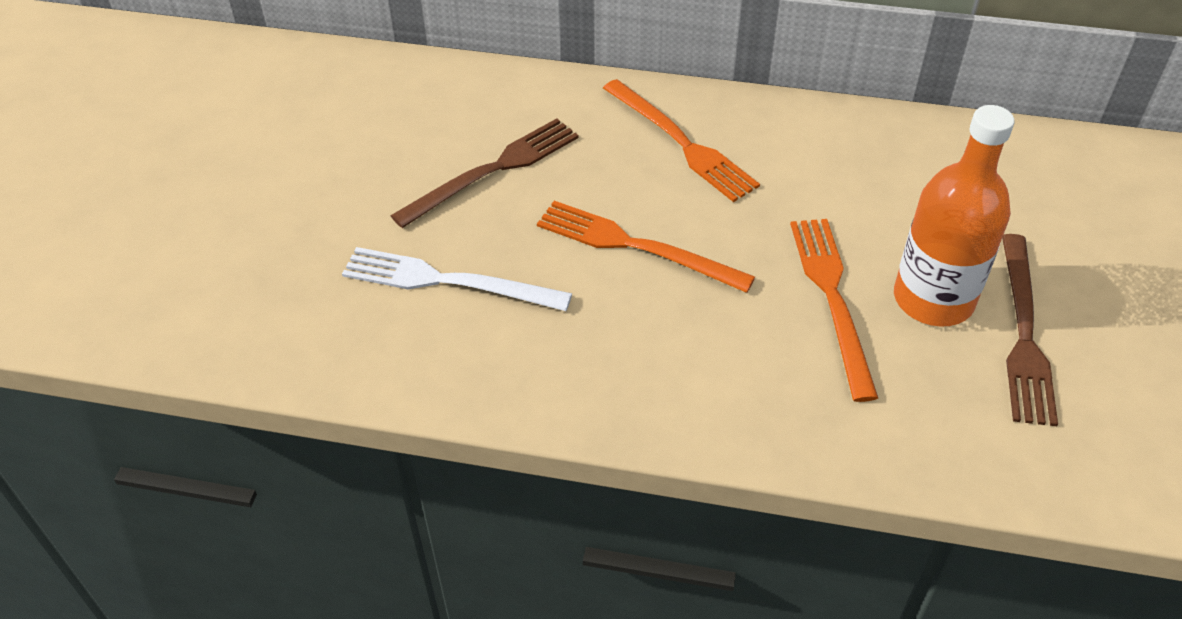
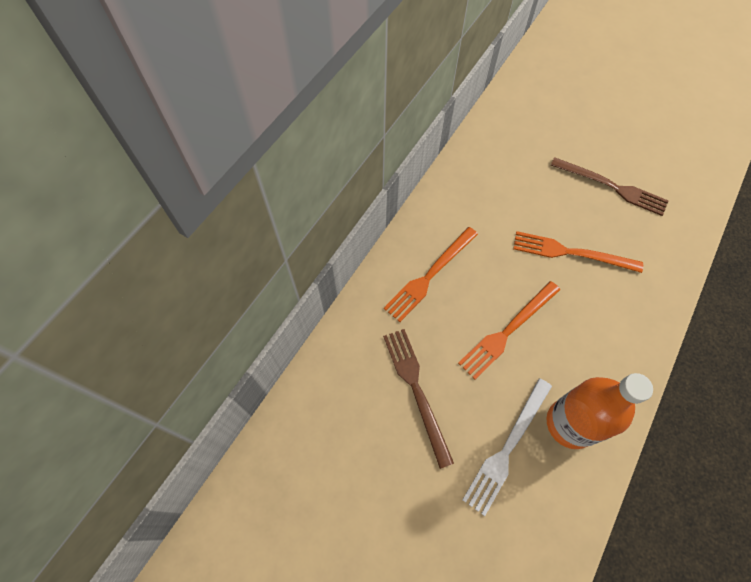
camera: 70 degrees left, 15 degrees up
(681, 143) = (430, 275): orange fork -> orange fork turned 150 degrees clockwise
(933, 299) = (582, 211): orange bottle -> orange bottle (570, 423)

